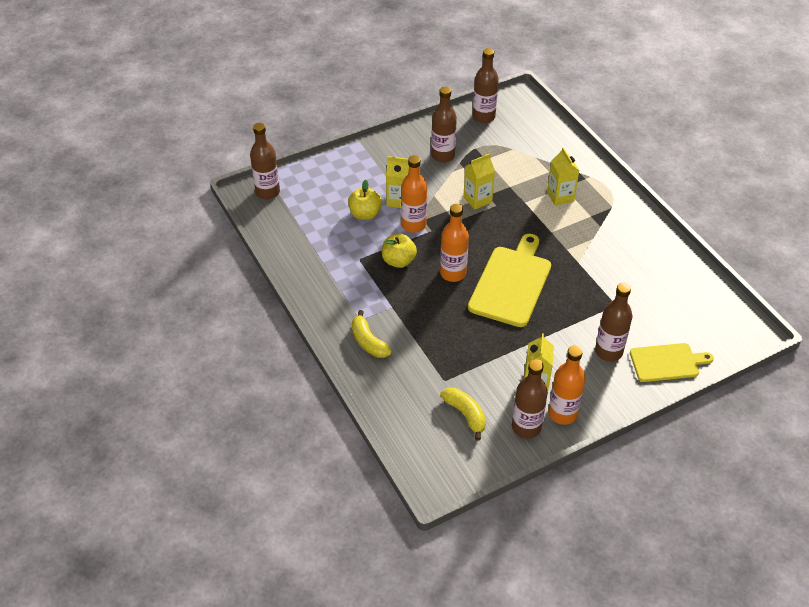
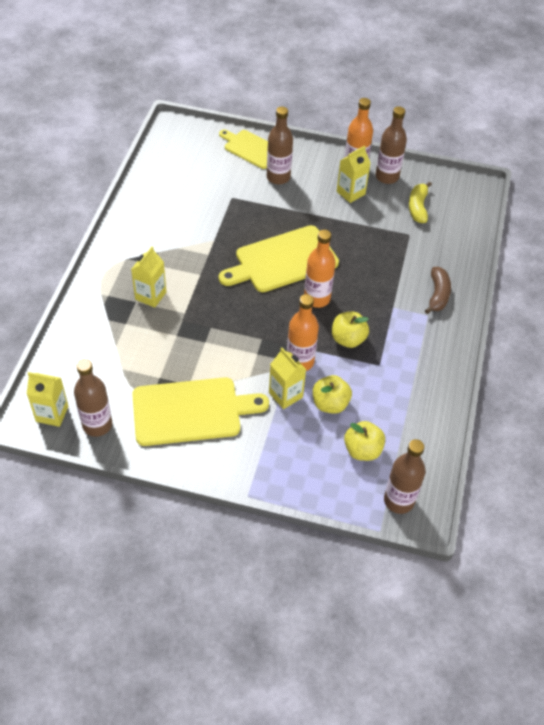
camera: 140 degrees left, 5 degrees up
(316, 203) = (362, 450): none -> yellow apple
(368, 342) = (438, 295): yellow banana -> brown banana
(443, 156) = (191, 411): brown bottle -> yellow cutting board
(477, 200) = (219, 344): yellow carton -> yellow carton (52, 414)

